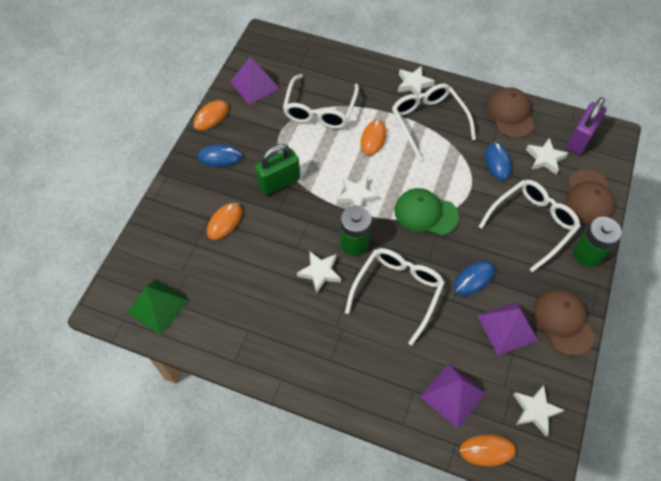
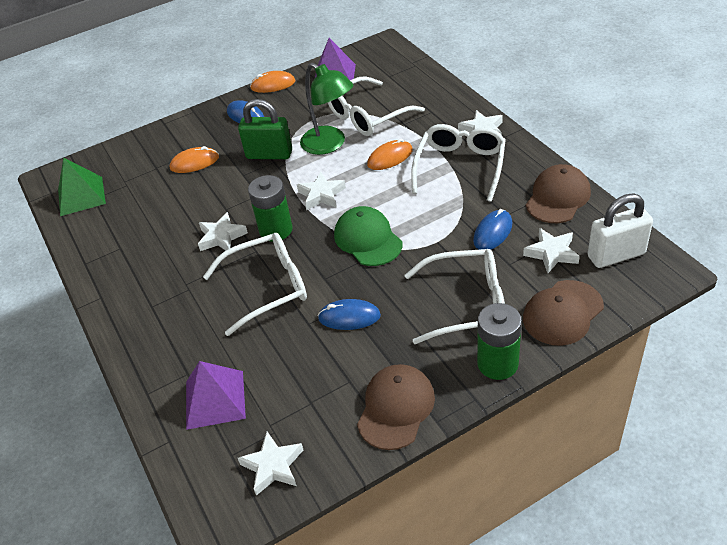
camera: 45 degrees right, 15 degrees down
(317, 149) = (330, 144): none -> green lamp
(487, 450) = (189, 466): orange mouse -> none
(507, 327) = (332, 377): purple pyramid -> none
(579, 139) = (616, 255): purple padlock -> white padlock

